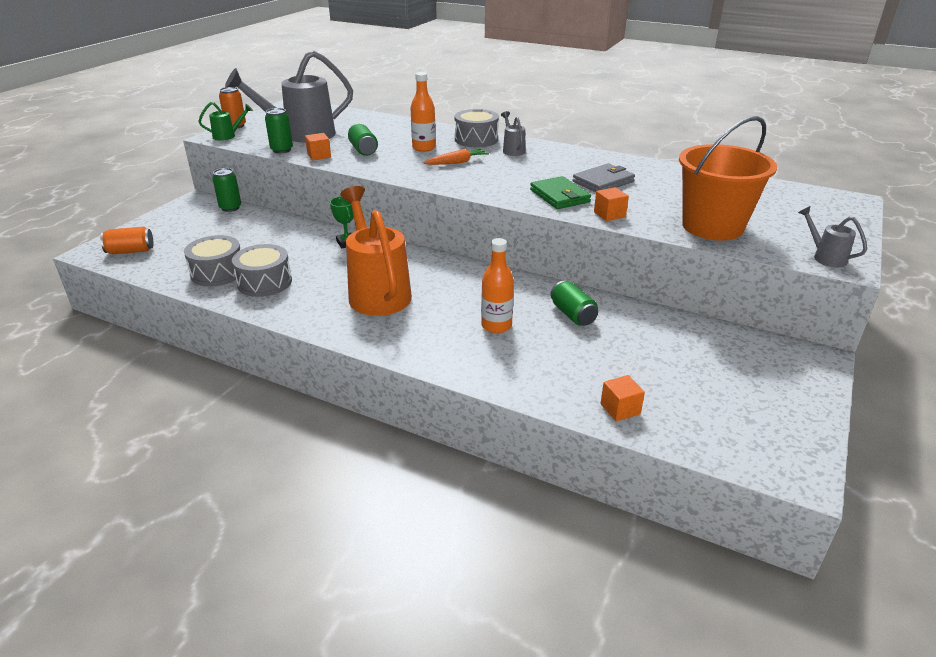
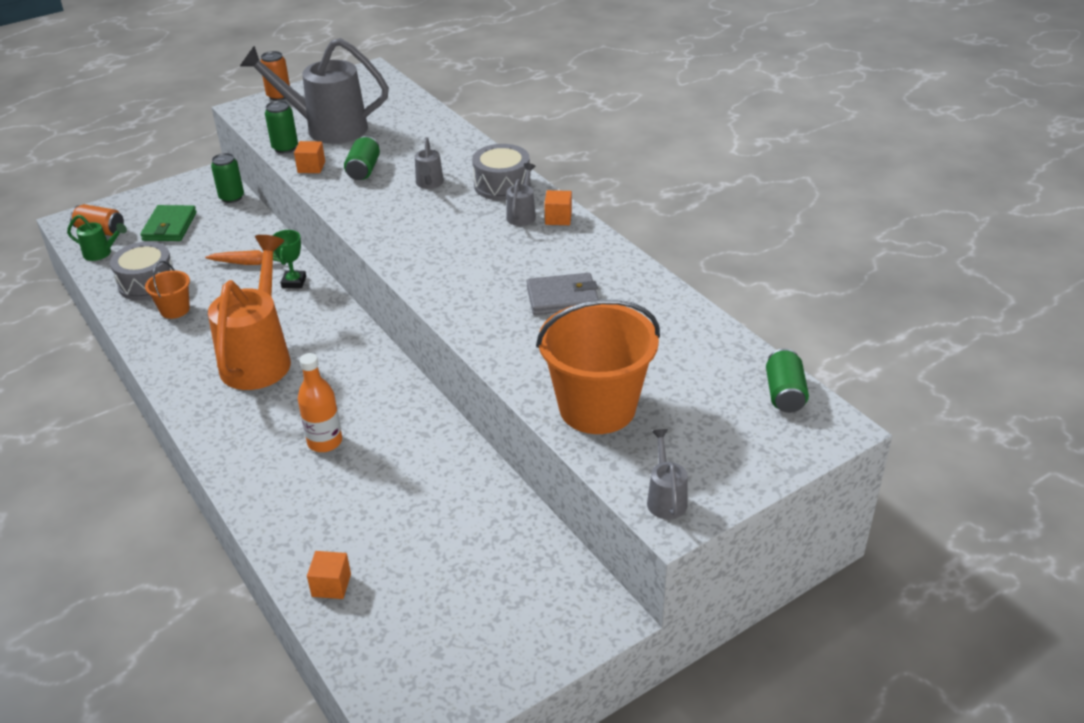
camera: 30 degrees right, 5 degrees up
(228, 136) = (256, 111): green watering can -> green watering can (101, 253)
(264, 282) = (175, 310): grey drum -> orange bucket
(424, 148) = (429, 184): orange bottle -> grey watering can
(457, 162) = (438, 218): orange carrot -> orange carrot (249, 263)
(559, 196) = (486, 305): green wallet -> green wallet (169, 226)
(573, 314) = (413, 457): green can -> green can (784, 394)
(609, 214) = (505, 351): orange cube -> orange cube (558, 218)

